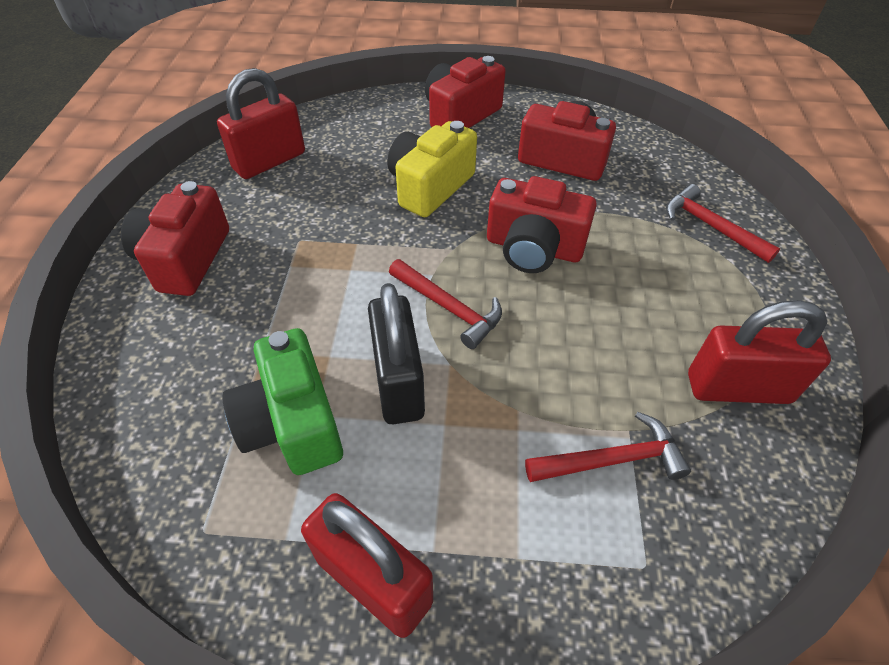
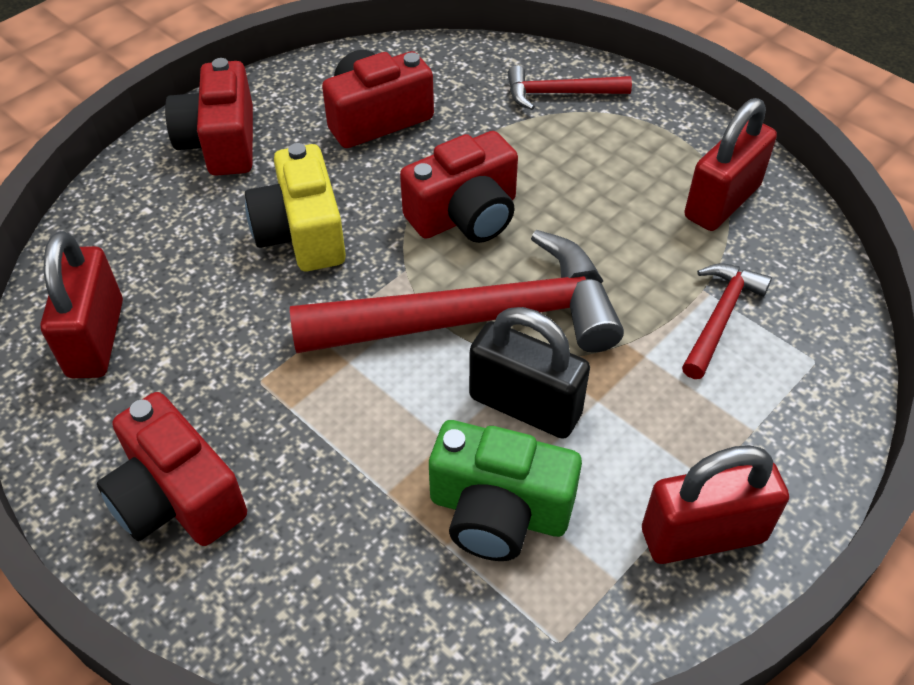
camera: 50 degrees left, 0 degrees up
(449, 308) = (475, 318): red hammer -> red hammer, size x2.12

